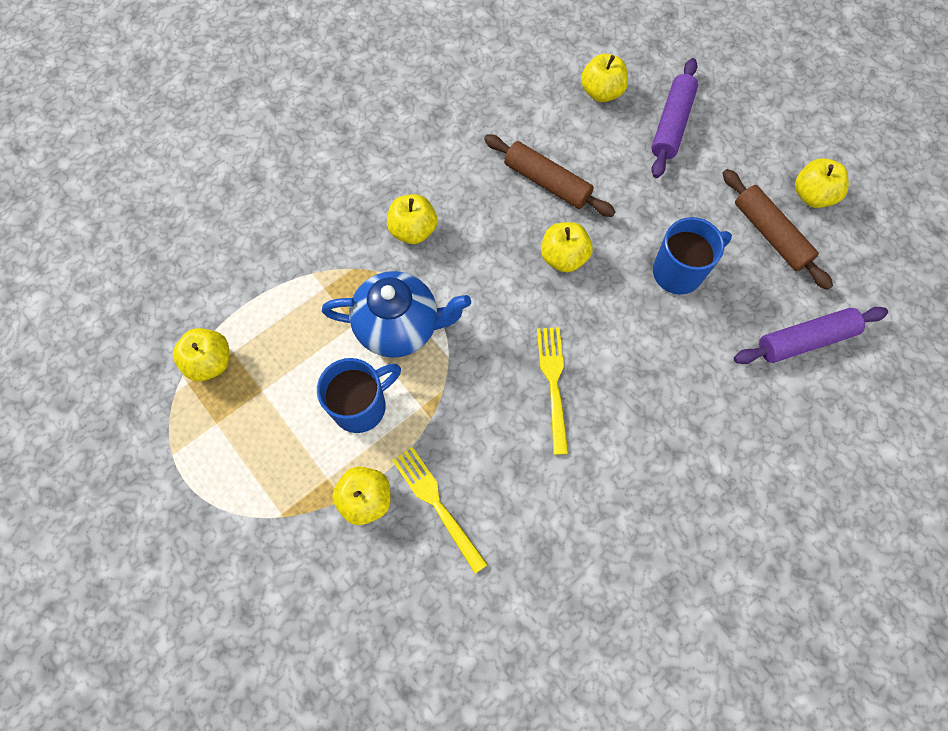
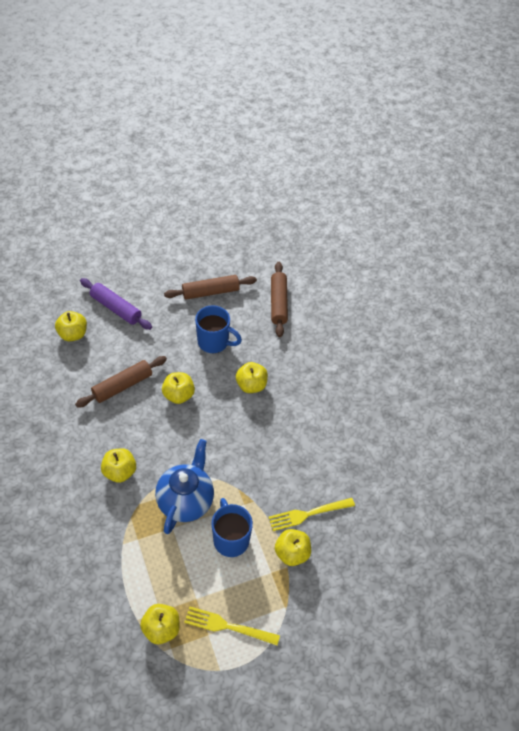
camera: 75 degrees left, 15 degrees down
(553, 384) = (257, 429): yellow fork -> yellow fork (228, 626)
(679, 272) = (214, 342): blue mug -> blue mug turned 120 degrees clockwise
(805, 340) = (278, 303): purple rolling pin -> brown rolling pin
(812, 195) = (196, 264): yellow apple -> yellow apple (251, 385)

